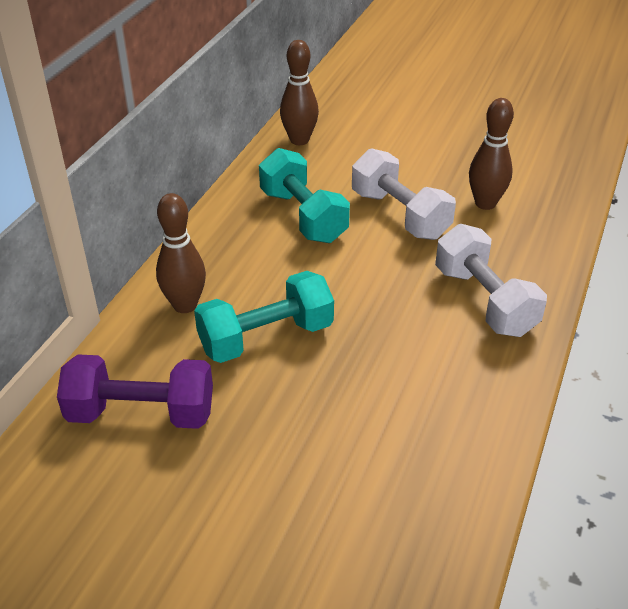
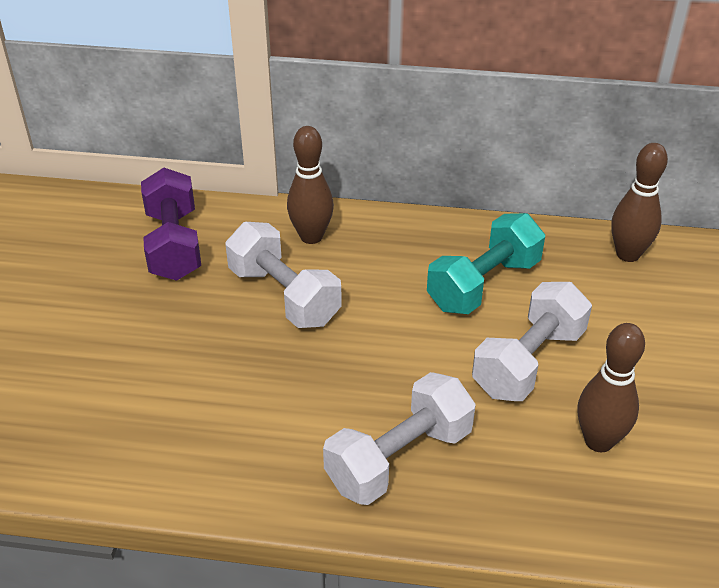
camera: 75 degrees right, 0 degrees up
(266, 337) = (284, 296): turquoise dumbbell -> white dumbbell

